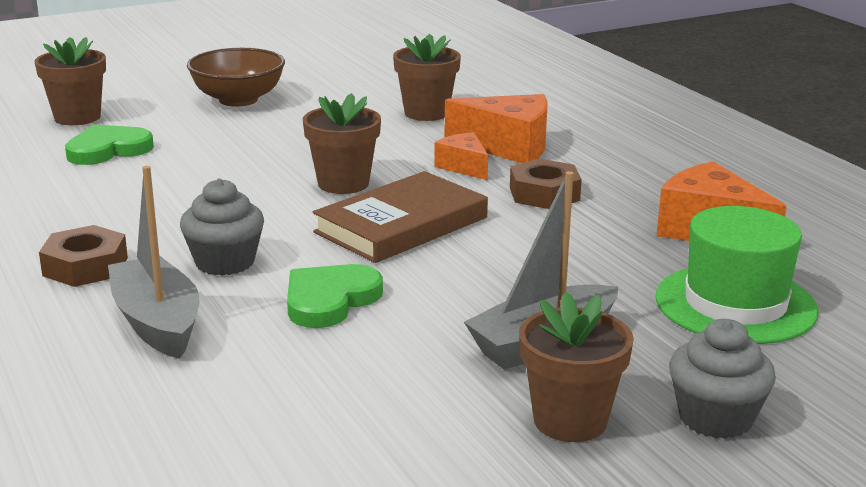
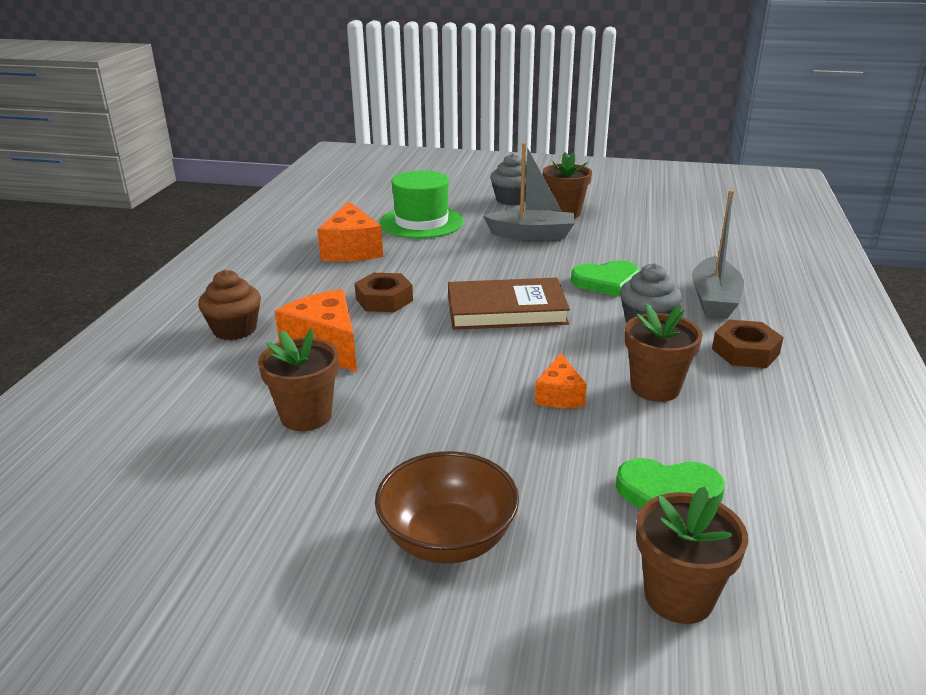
camera: 140 degrees left, 5 degrees up
(343, 183) = (497, 358): brown flower pot -> brown flower pot (655, 388)
(464, 167) = (390, 340): orange cheese -> orange cheese (559, 395)
(609, 134) = (235, 329): none -> brown cupcake

